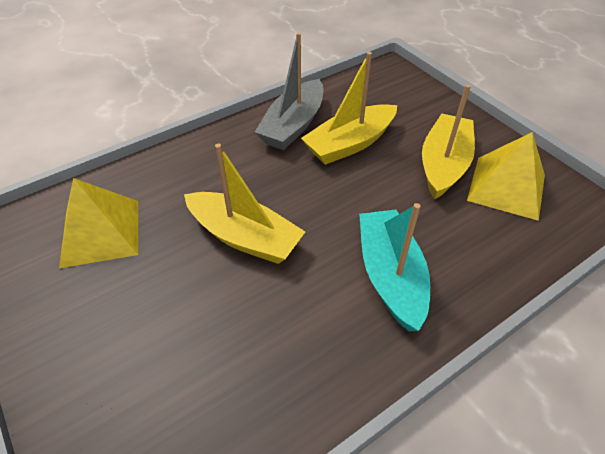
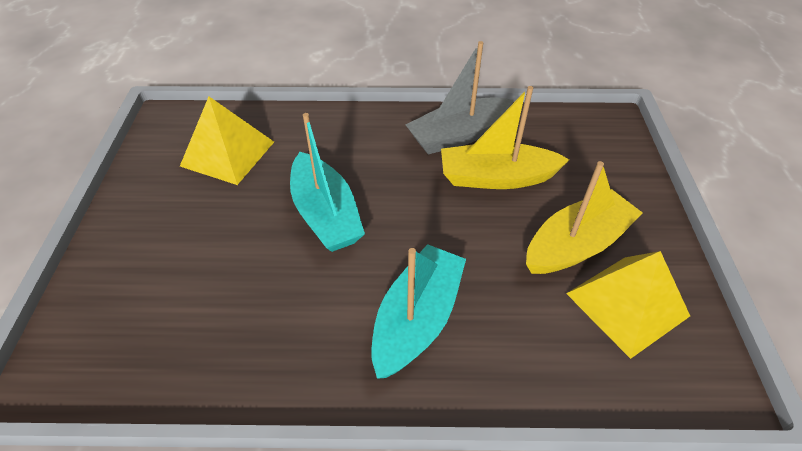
camera: 35 degrees right, 0 degrees up
(244, 237) = (326, 214): yellow boat -> turquoise boat

